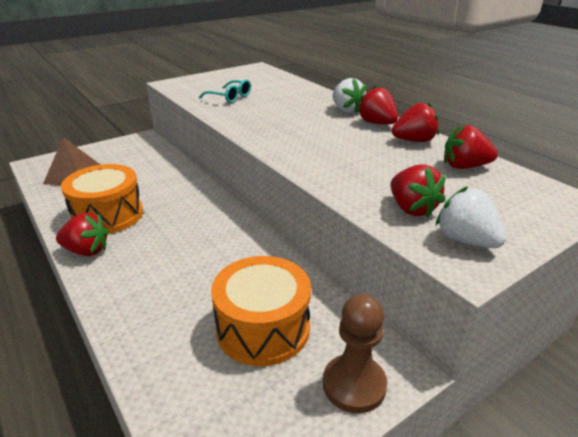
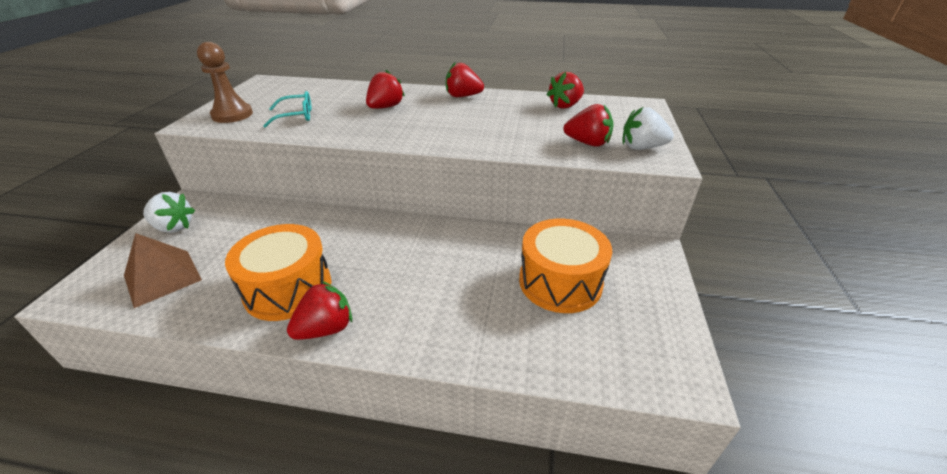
camera: 45 degrees left, 5 degrees up
(346, 110) = (423, 94): white strawberry -> white strawberry (173, 227)
(354, 385) = (650, 275): brown pawn -> brown pawn (232, 115)
(414, 141) = (509, 100): red strawberry -> red strawberry (385, 107)

